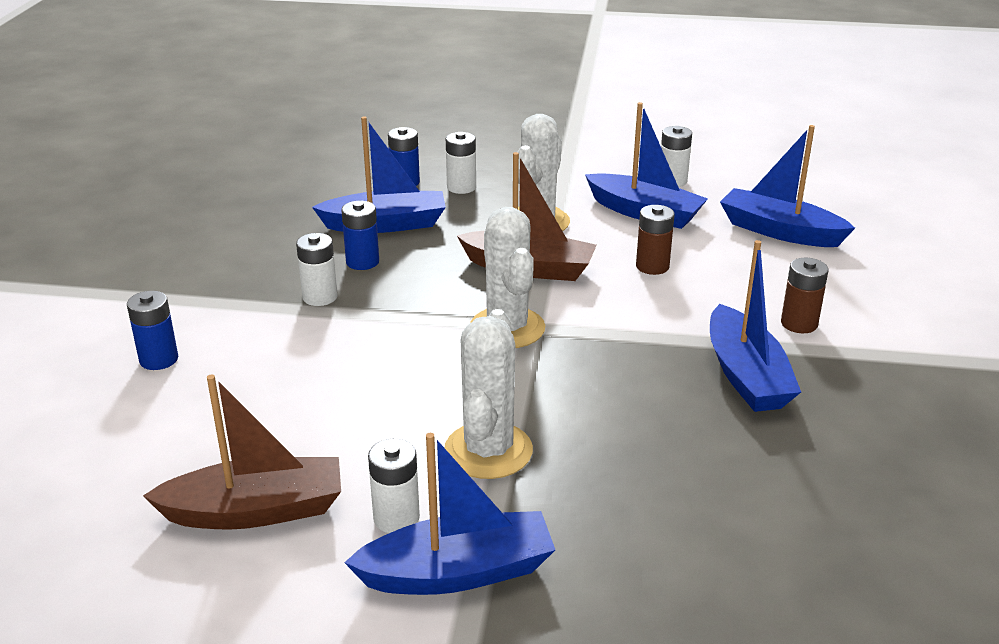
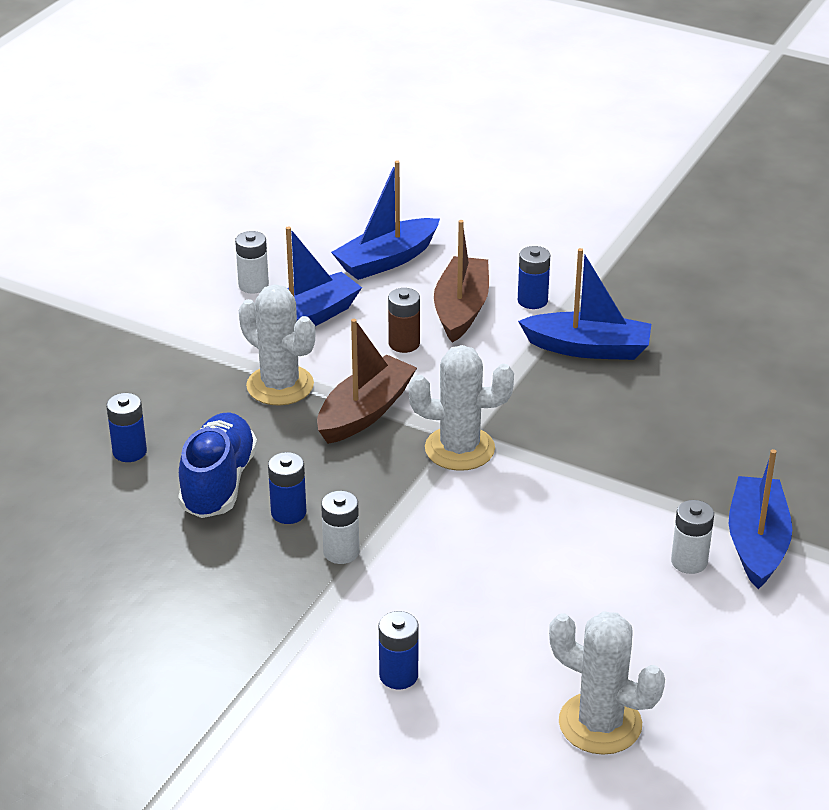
camera: 70 degrees left, 5 degrees up
(255, 511) = (653, 635): brown boat -> brown boat (461, 309)
(385, 224) = (218, 483): blue boat -> blue shoe
(461, 187) = (171, 416): white battery -> none
(488, 451) = (627, 498): white cactus -> white cactus (600, 723)
(799, 324) = (532, 300): brown battery -> blue battery

